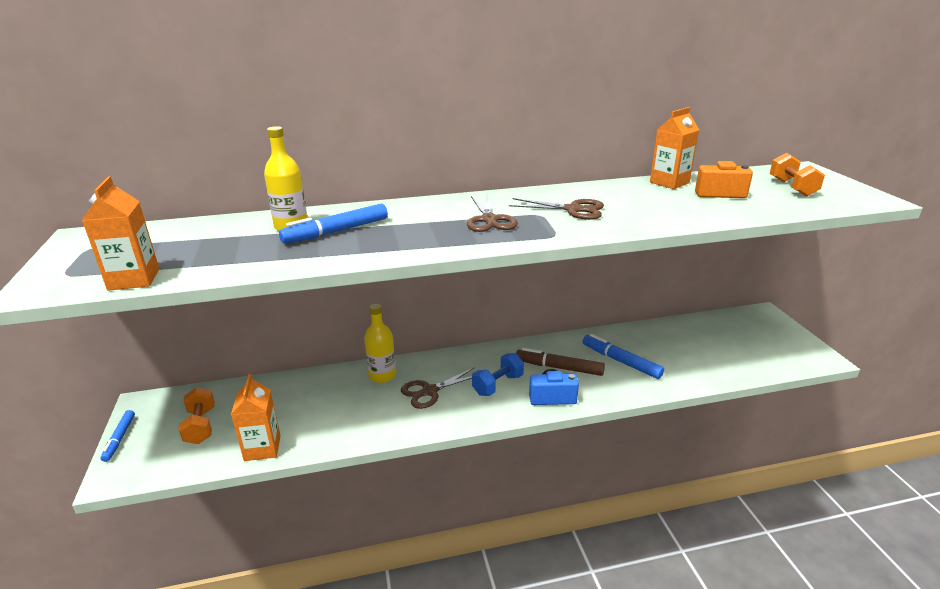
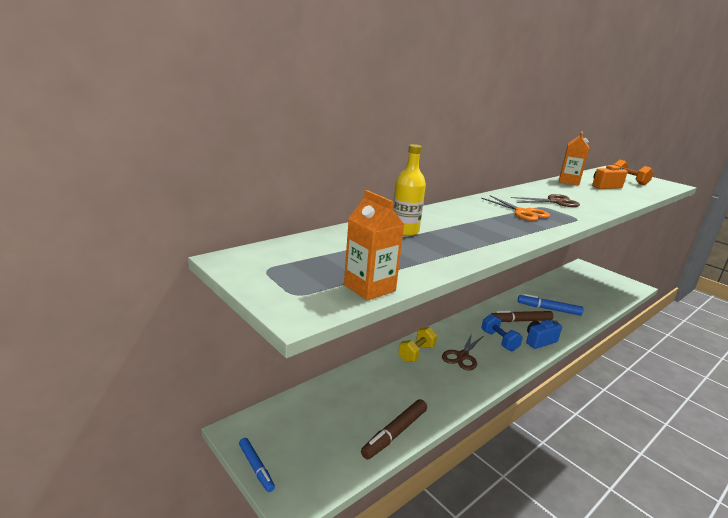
camera: 30 degrees left, 5 degrees down
(201, 426) = (320, 432): orange dumbbell -> none
(262, 448) = (395, 433): orange carton -> brown marker
(336, 231) = (444, 231): blue marker -> none
(382, 375) = (416, 353): yellow bottle -> yellow dumbbell
(489, 220) = (523, 212): brown scissors -> orange scissors
(498, 385) = (499, 341): blue dumbbell -> blue dumbbell turned 45 degrees counterclockwise

